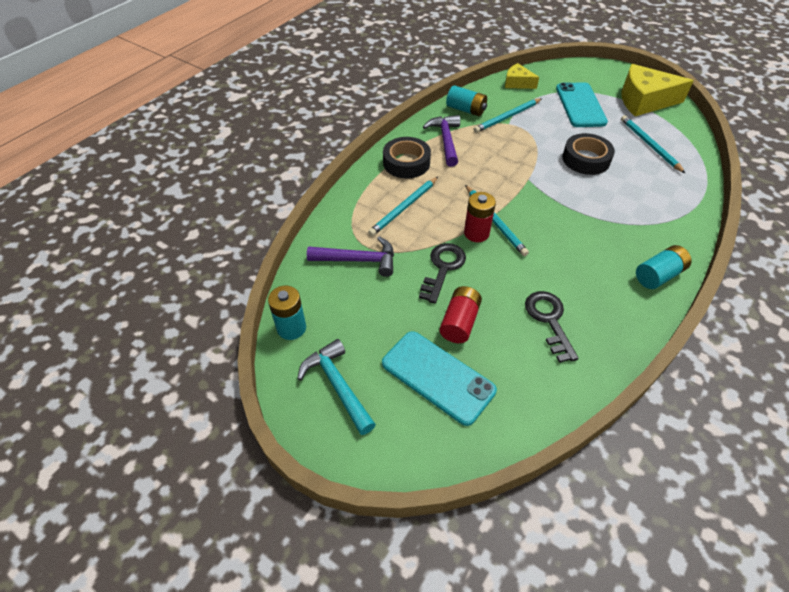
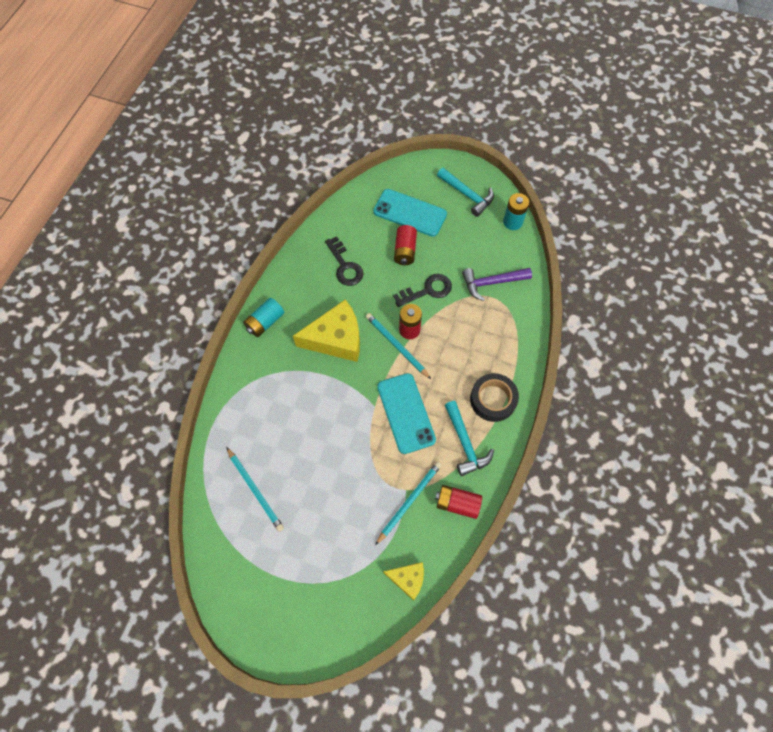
camera: 165 degrees right, 15 degrees up
(404, 208) = (476, 342): turquoise pencil -> none
(443, 268) = (427, 290): black key -> black key turned 120 degrees counterclockwise
(445, 140) = (465, 443): purple hammer -> turquoise hammer
(466, 110) = (457, 503): turquoise battery -> red battery
(580, 105) = (329, 548): turquoise phone -> turquoise phone (406, 413)
(586, 159) = (321, 449): black tape -> none
(644, 101) = (252, 579): yellow cheese -> yellow cheese (336, 339)

